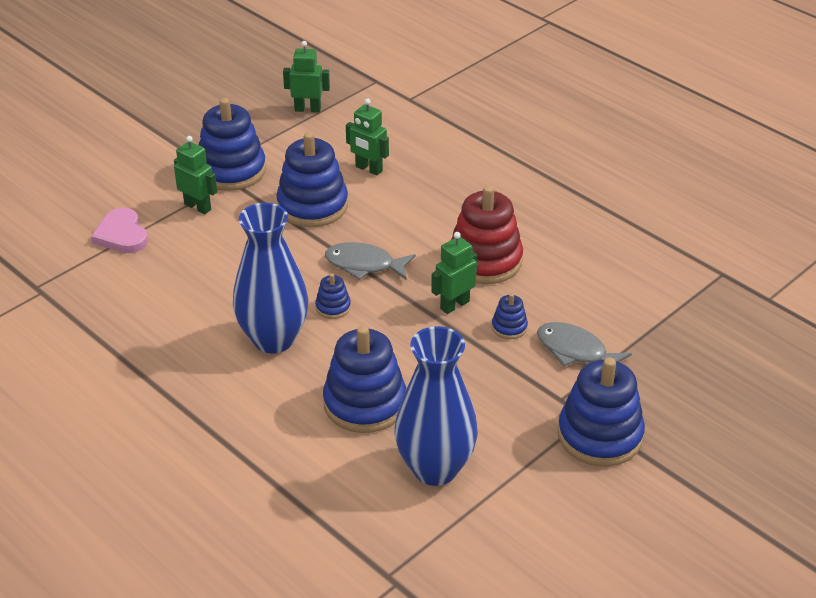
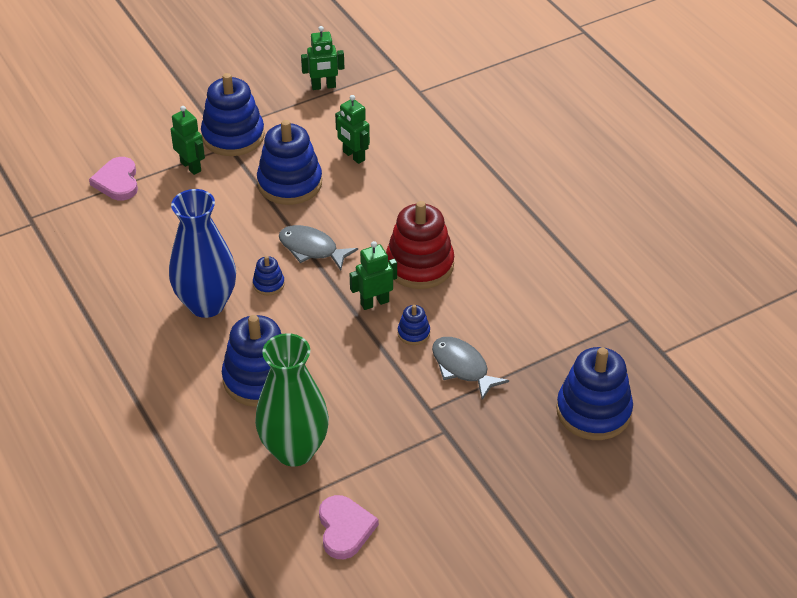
camera: 15 degrees right, 5 degrees up
(307, 109) = (323, 86): green robot -> green robot turned 150 degrees clockwise
(435, 468) = (294, 450): blue vase -> green vase
(526, 537) = (345, 529): none -> pink heart
(600, 435) = (449, 451): blue stacking toy -> blue stacking toy (593, 411)

